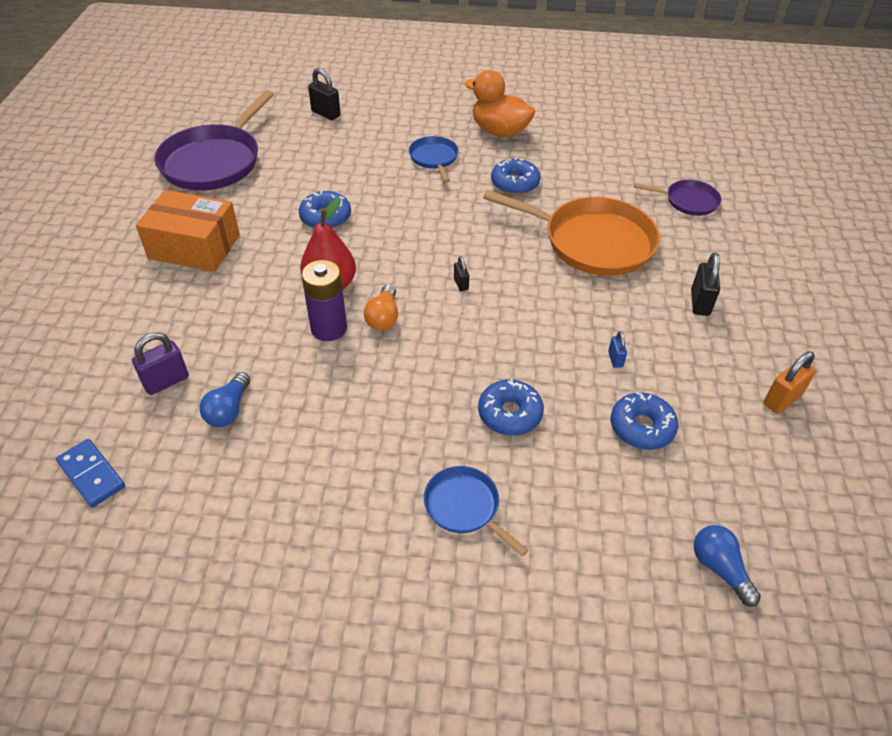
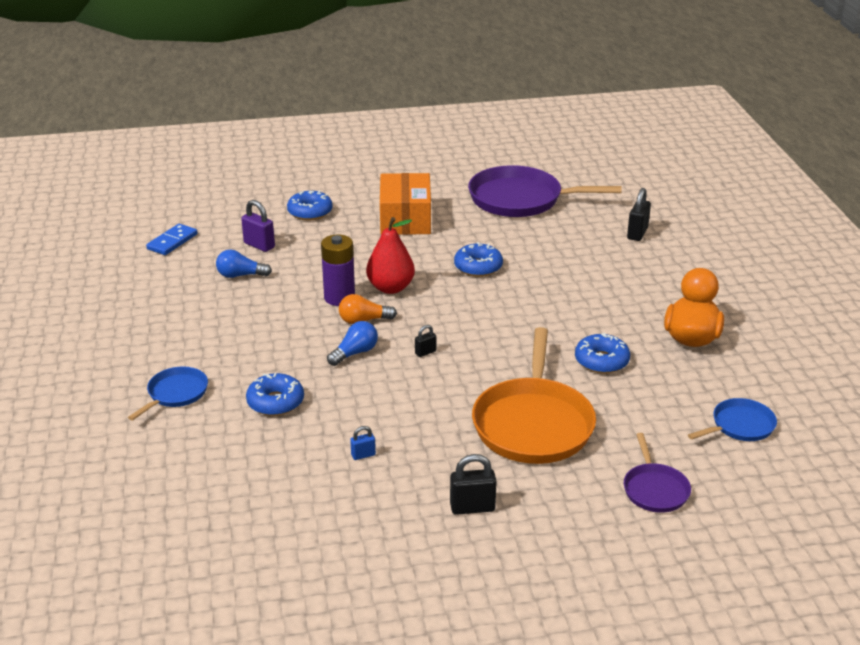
camera: 75 degrees right, 15 degrees down
(434, 158) = (609, 306): blue pan -> blue pan (740, 426)
(641, 427) = (282, 478): blue donut -> blue donut (310, 212)
(719, 568) = (138, 534): blue light bulb -> blue light bulb (355, 353)
(782, 400) = (348, 573): orange padlock -> none

